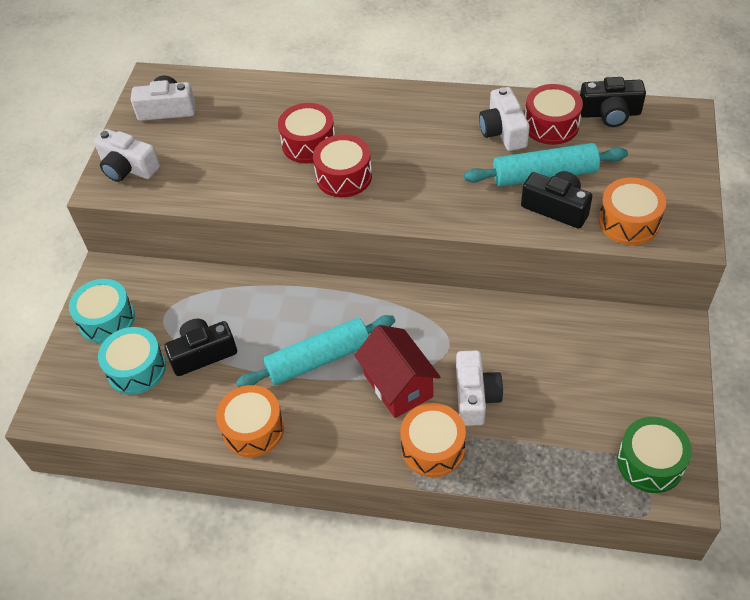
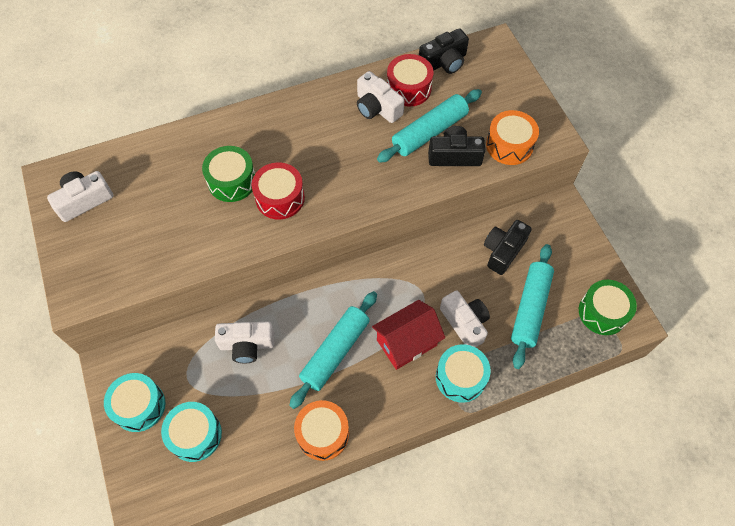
camera: 35 degrees left, 10 degrees up
(128, 168) = (87, 271): white camera -> white camera (247, 345)
(203, 354) = (242, 394): black camera -> black camera (503, 251)
(309, 144) = (232, 181): red drum -> green drum
(398, 386) = (406, 343): red house -> red house turned 60 degrees counterclockwise
(433, 448) = (460, 377): orange drum -> turquoise drum
(562, 417) = (530, 308): none -> turquoise rolling pin

